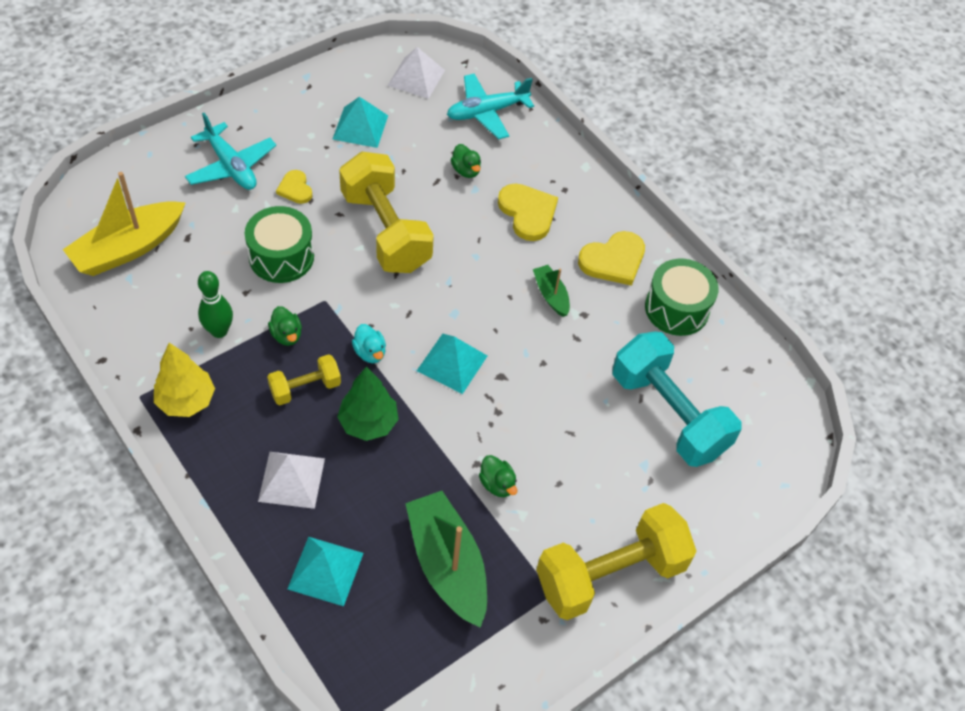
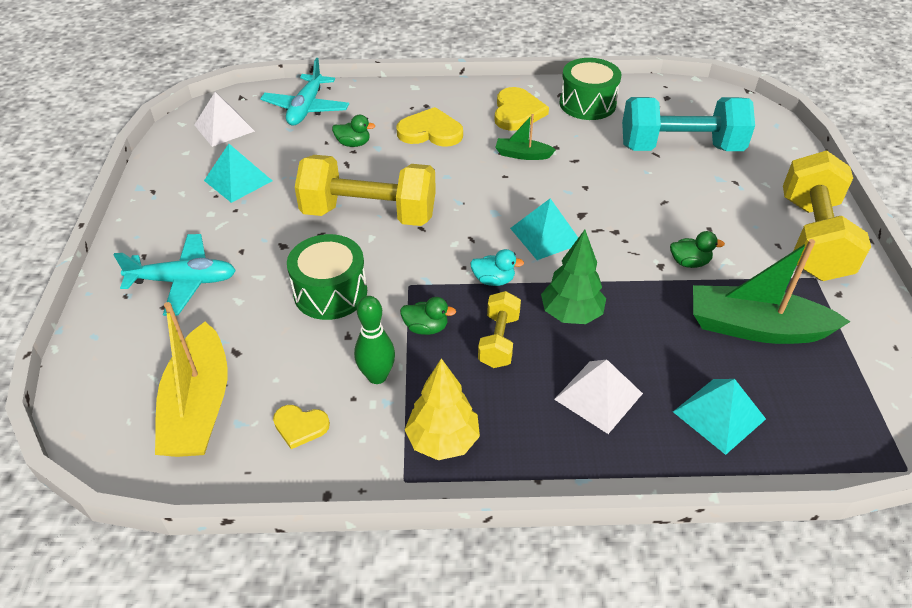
camera: 50 degrees left, 10 degrees down
(295, 189) = (261, 249): yellow heart -> yellow heart (300, 426)

